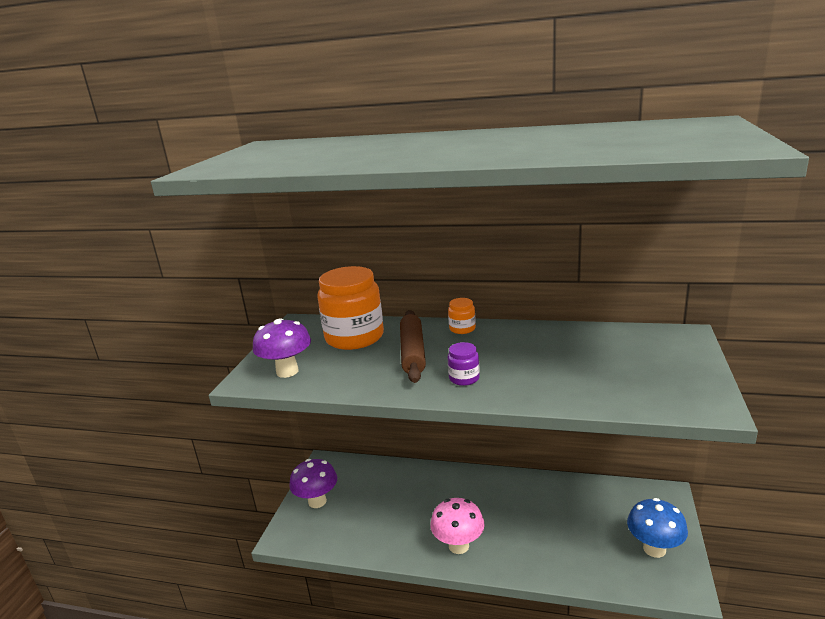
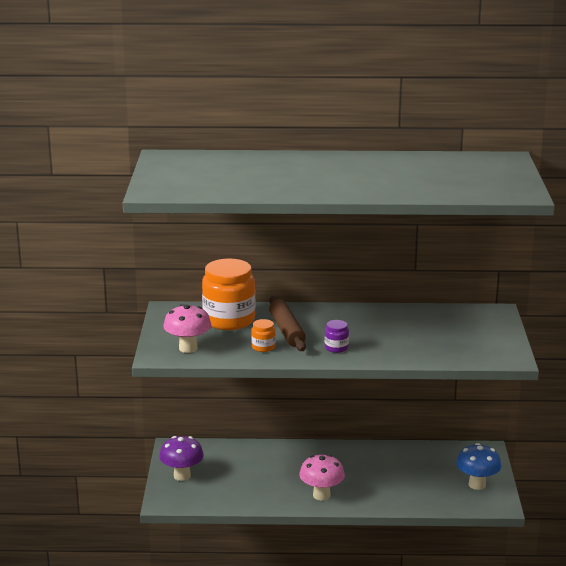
camera: 15 degrees left, 0 degrees up
(287, 371) = (188, 348): purple mushroom -> pink mushroom
(462, 329) = (320, 311): orange jar -> orange jar (263, 347)

